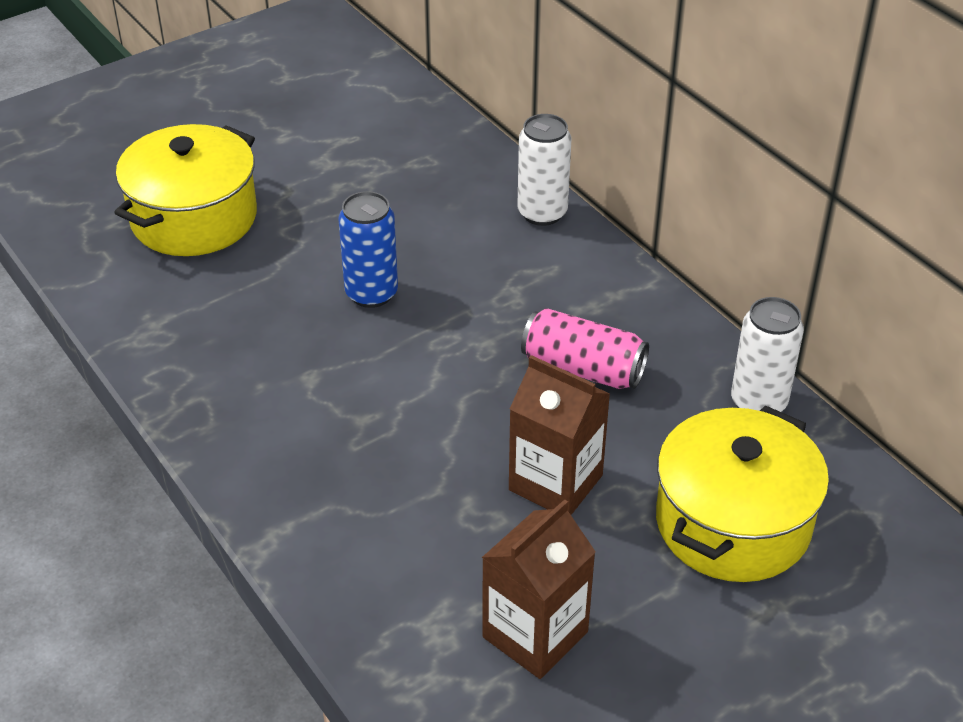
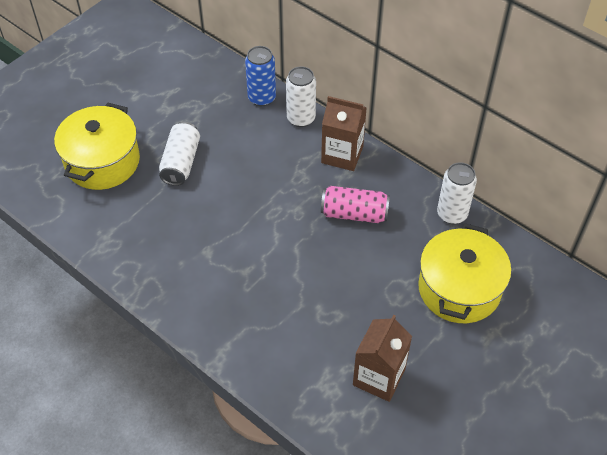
camera: 15 degrees left, 10 degrees up
(319, 241) = (181, 162): none -> white can
(371, 293) = (223, 190): blue can -> blue can (262, 98)
(555, 483) = (361, 286): brown carton -> brown carton (342, 155)

